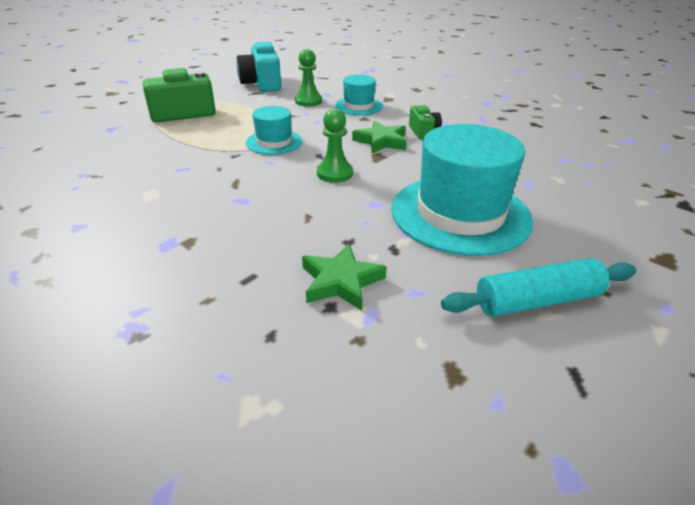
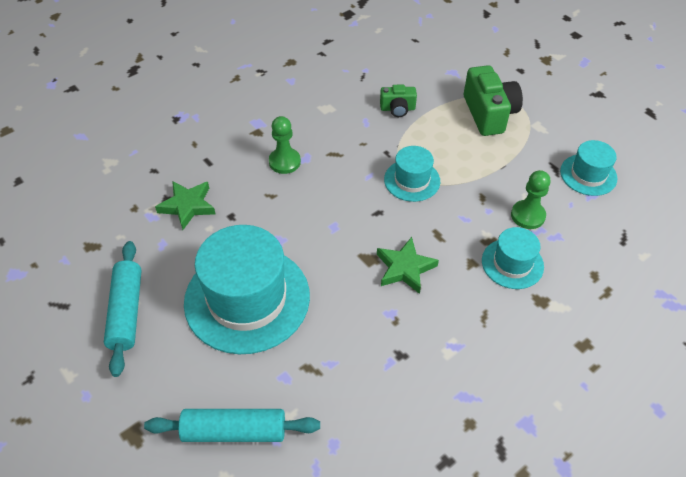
camera: 100 degrees right, 15 degrees up
(262, 84) = (588, 175): turquoise camera -> turquoise hat
(334, 173) = (339, 220): green pawn -> green pawn (284, 162)
(423, 132) = (427, 315): green camera -> green camera (397, 109)
(599, 202) = (234, 431): none -> turquoise rolling pin

